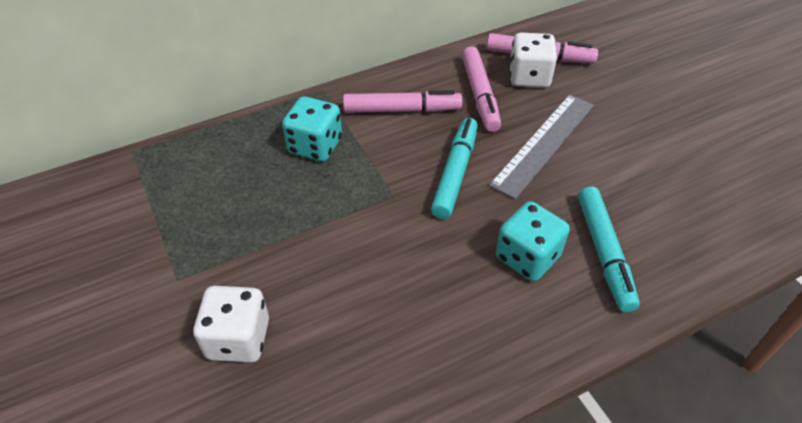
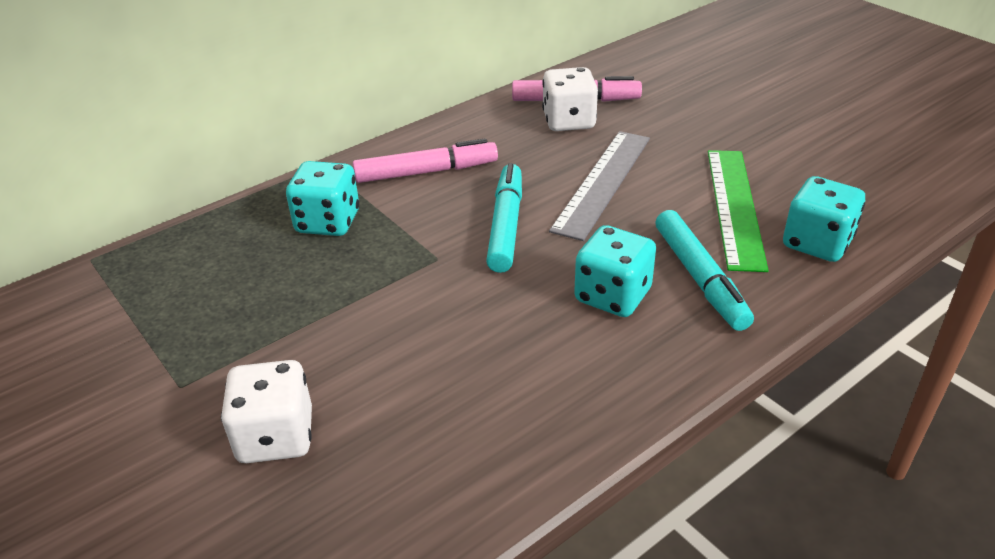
camera: 10 degrees left, 10 degrees down
(480, 95) = (516, 145): pink marker -> none
(651, 186) = (735, 207): none -> green ruler
(713, 236) = (817, 243): none -> turquoise dice

